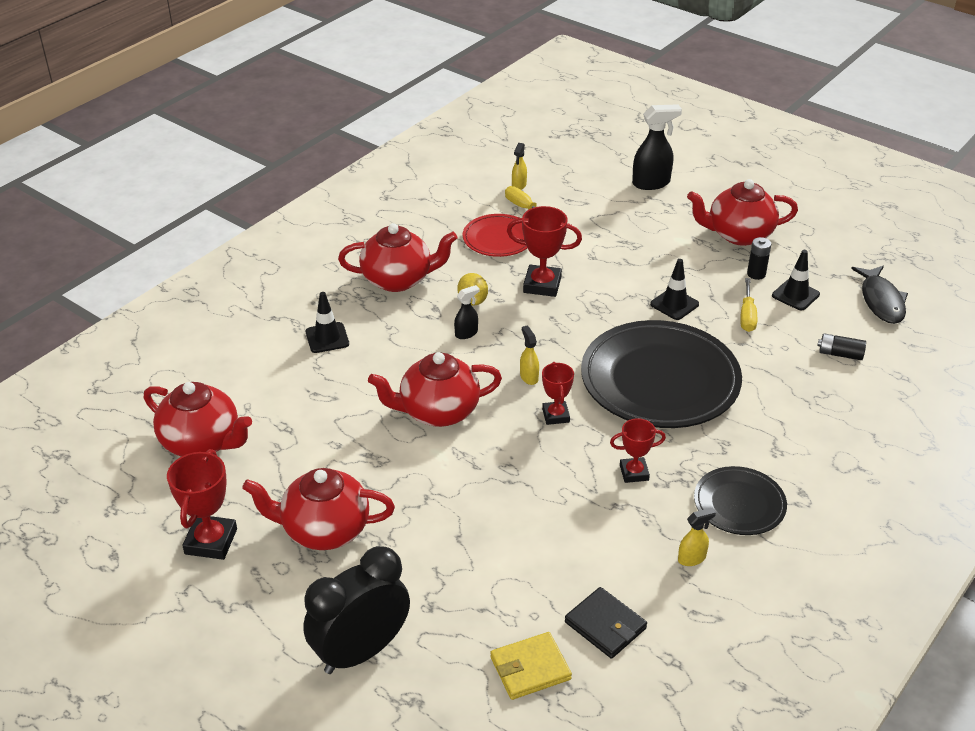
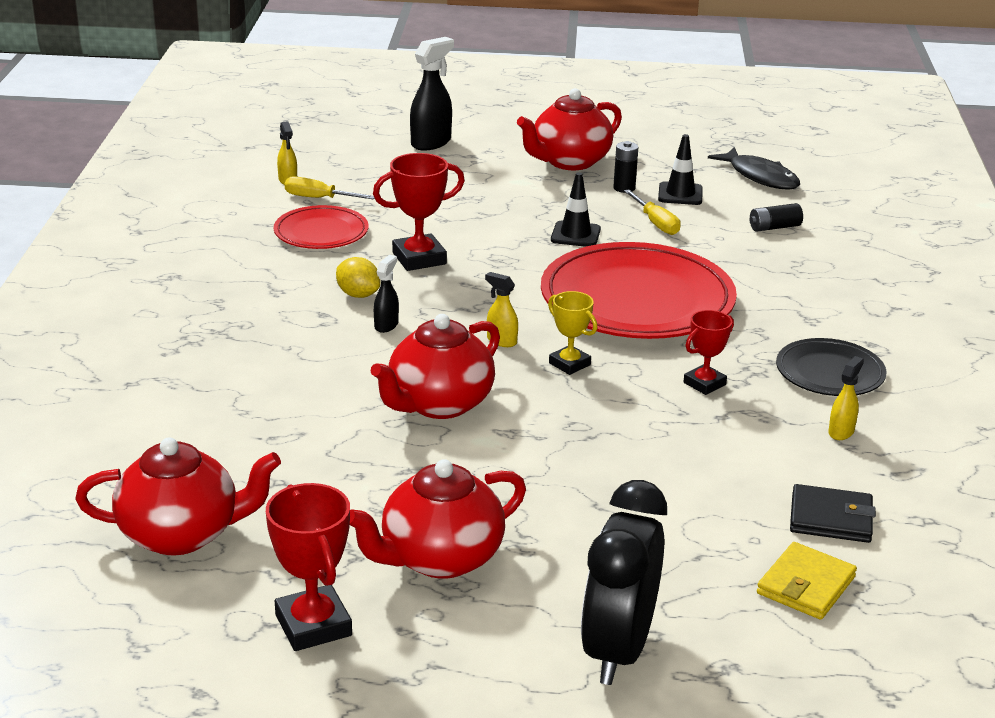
camera: 35 degrees left, 10 degrees down
(327, 338) = (223, 381): black traffic cone -> none
(398, 280) = (247, 301): red teapot -> none
(556, 415) = (569, 364): red trophy -> yellow trophy
(660, 380) = (637, 300): black plate -> red plate

